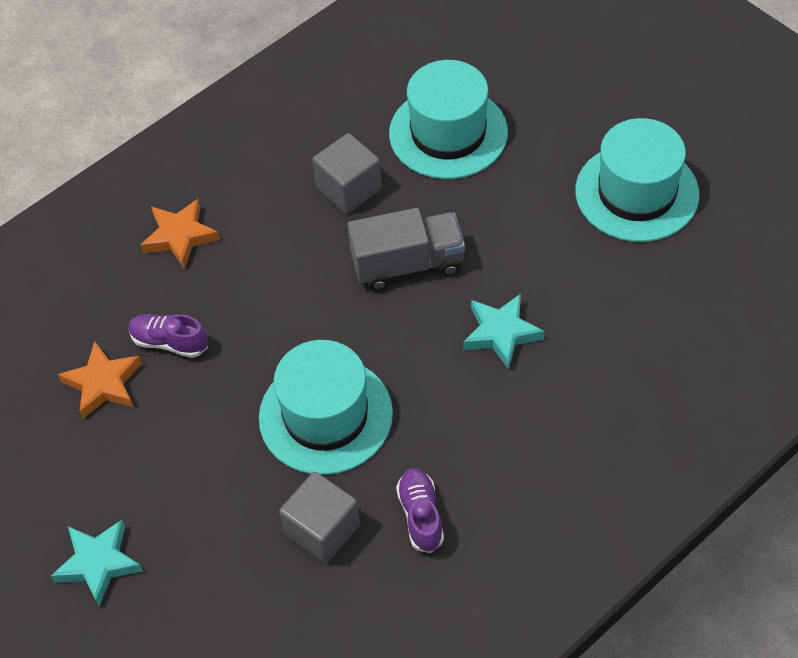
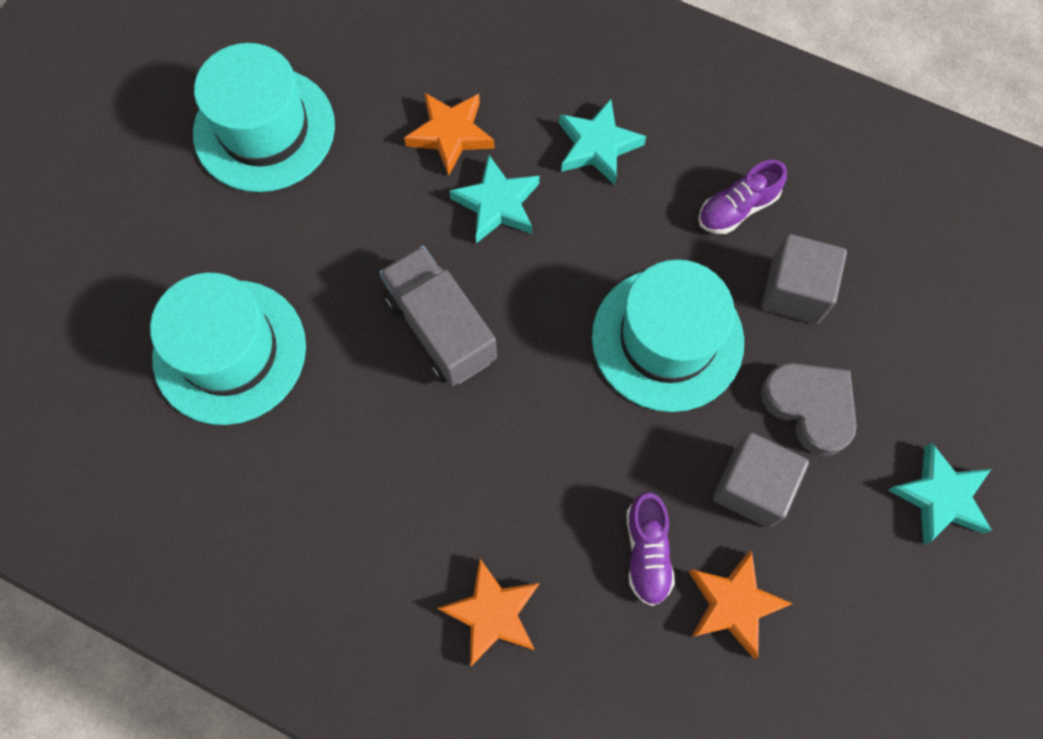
camera: 115 degrees left, 15 degrees up
(218, 498) = (810, 407): none -> grey heart
(349, 188) = (351, 435): grey cube -> grey cube (752, 487)
(528, 426) = (597, 146): none -> turquoise star
(583, 319) = (451, 134): none -> orange star

